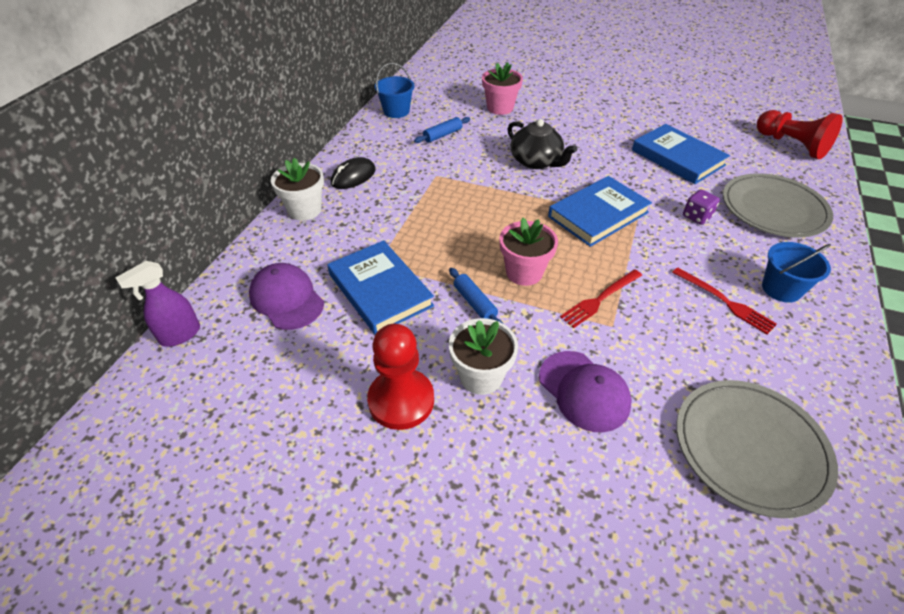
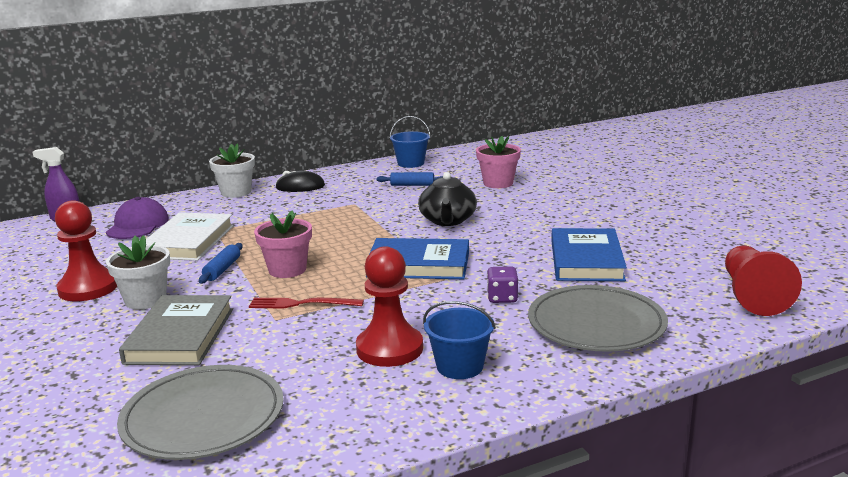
camera: 45 degrees right, 25 degrees down
(380, 290) = (188, 241): blue book -> white book
(584, 391) = (180, 335): purple cap -> grey book
(724, 301) = (389, 349): red fork -> red pawn

